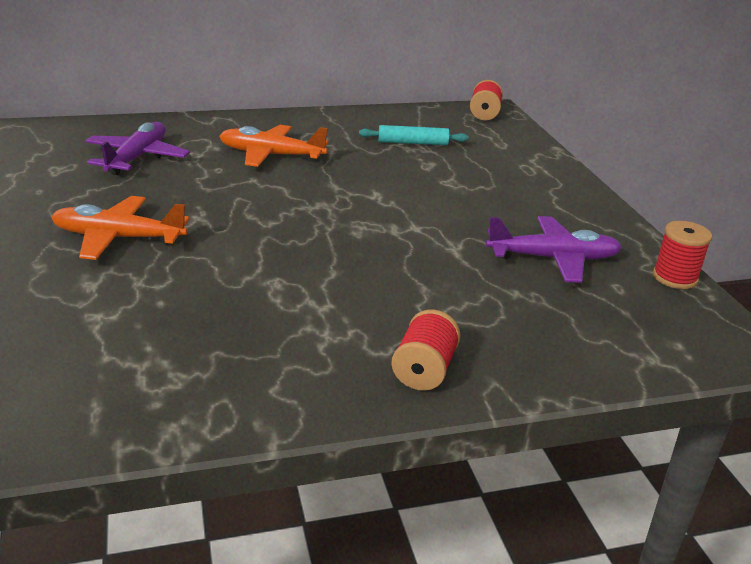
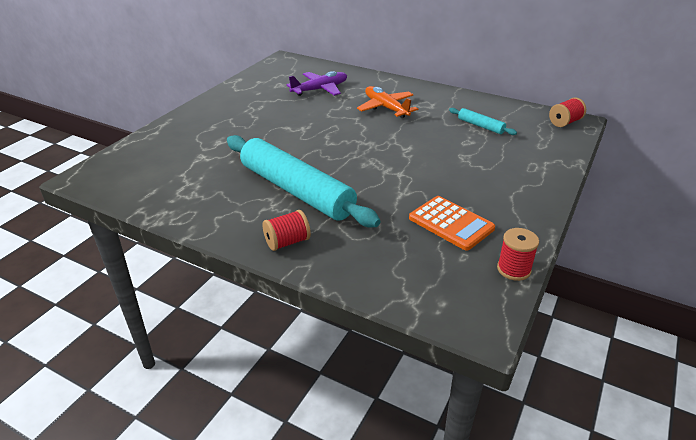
camera: 45 degrees right, 5 degrees up
(118, 238) = (257, 126): orange plane -> none
(326, 301) = (296, 190): none -> turquoise rolling pin
(553, 259) = (451, 223): purple plane -> orange calculator

